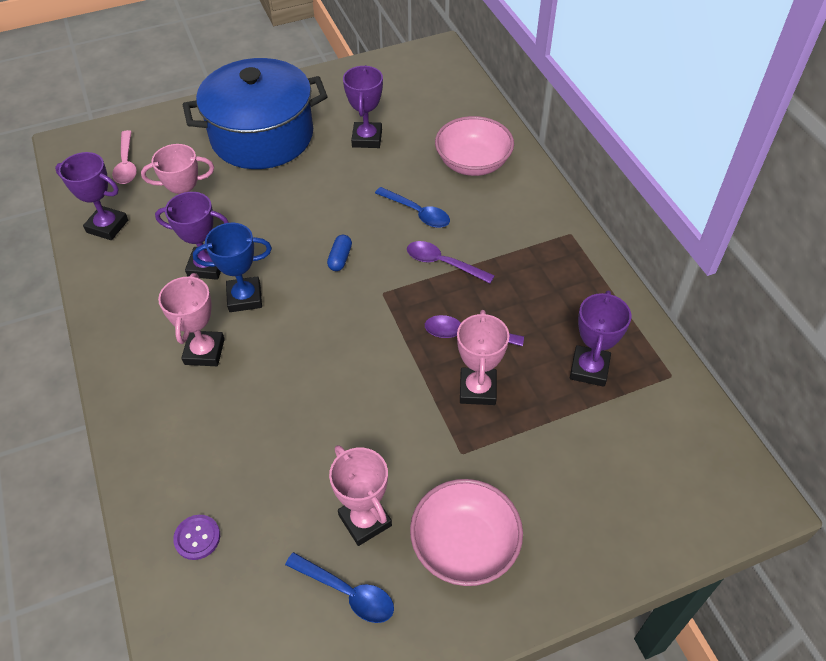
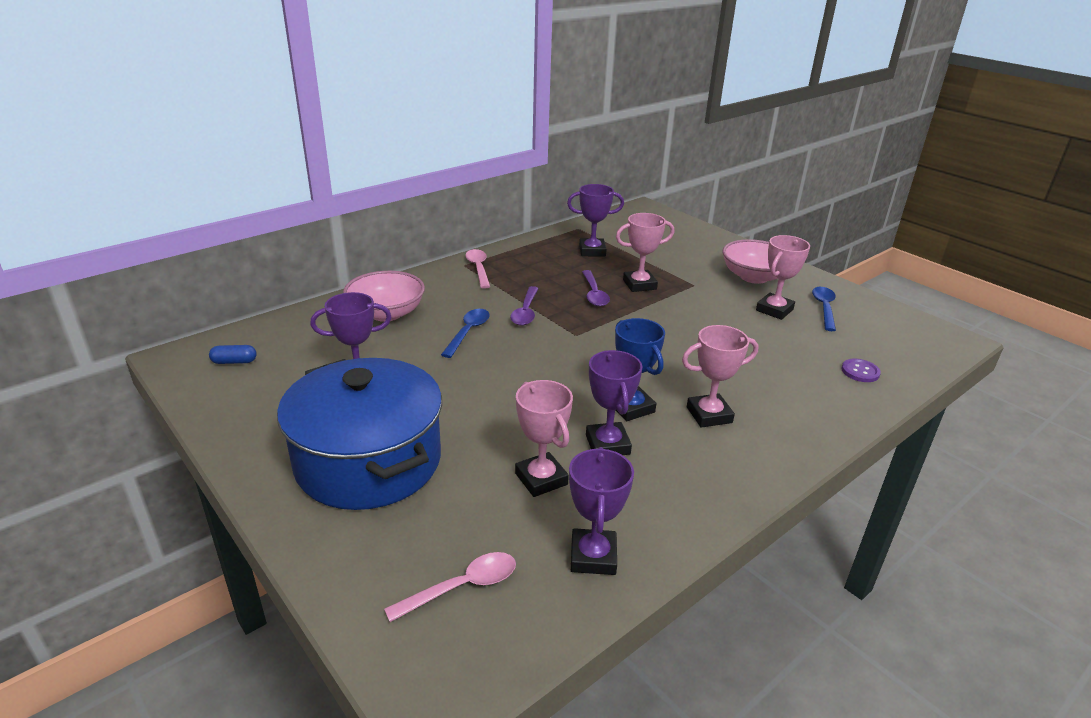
camera: 110 degrees left, 20 degrees down
(340, 258) = (548, 363): blue capsule -> blue capsule (234, 362)
(557, 244) = (478, 269): none -> pink spoon

